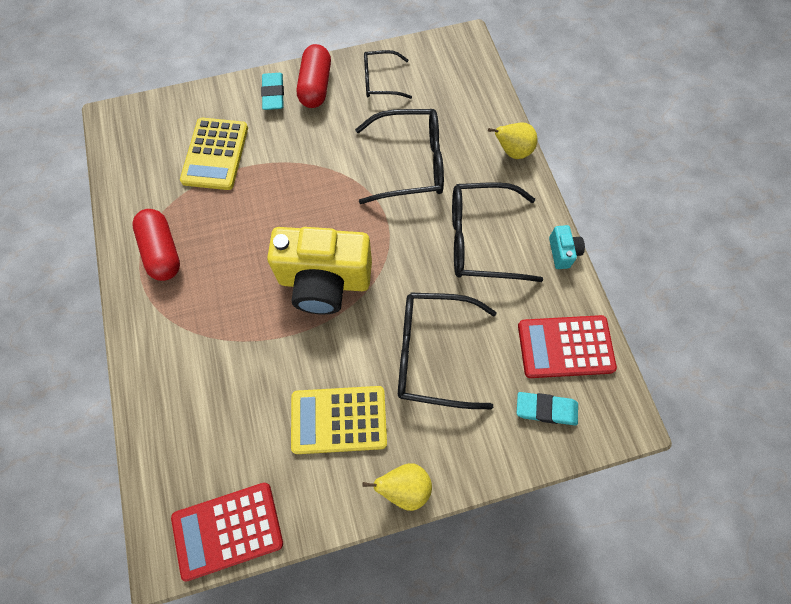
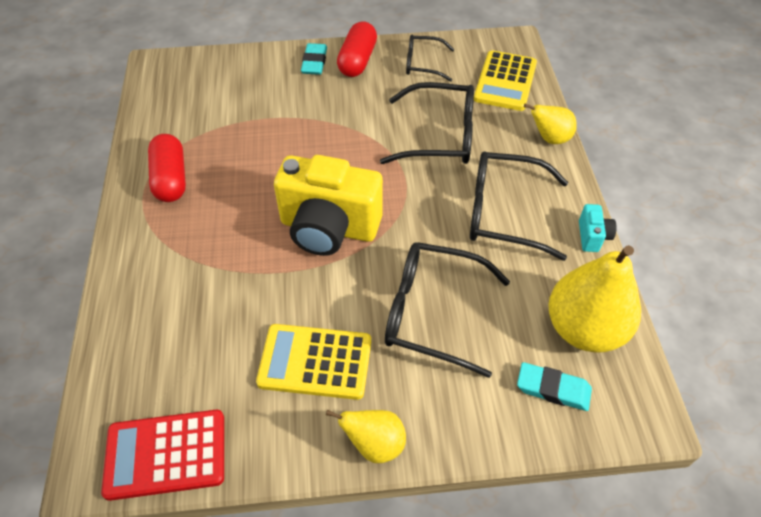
camera: 10 degrees right, 15 degrees down
(215, 154) = (245, 104): yellow calculator -> yellow calculator (505, 81)
(565, 347) = (584, 328): red calculator -> yellow pear

